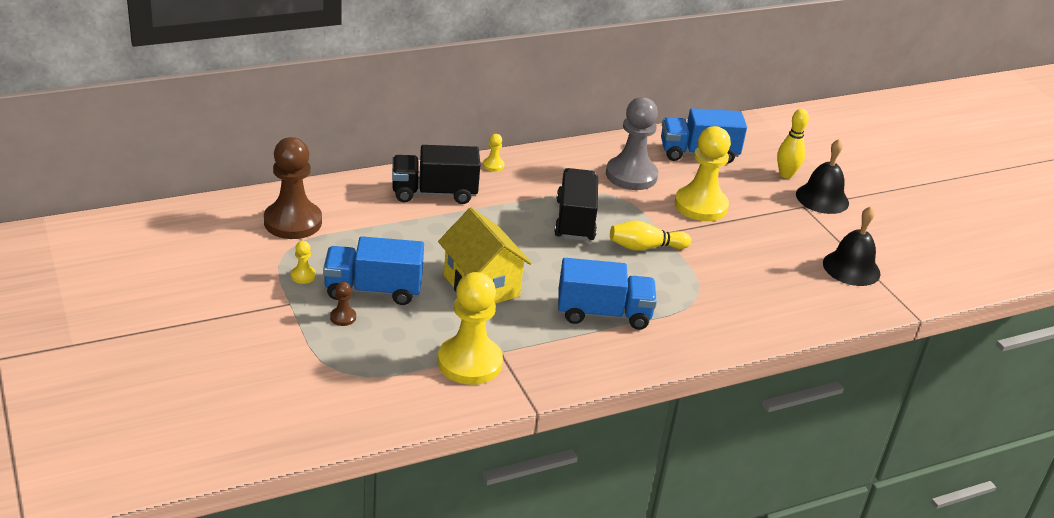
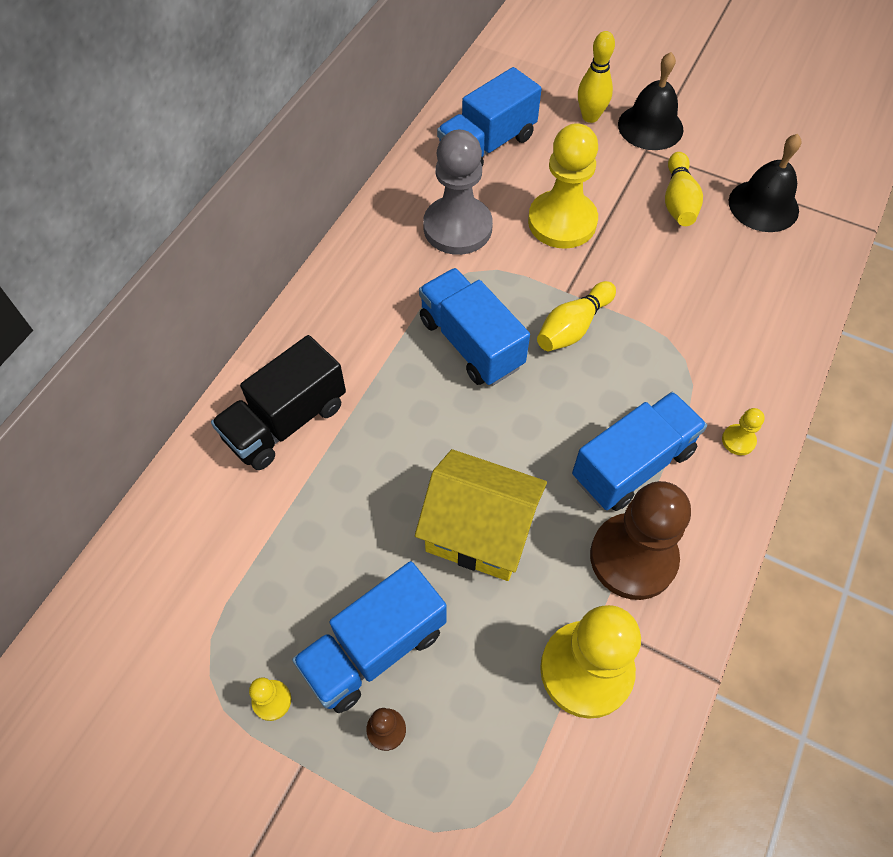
camera: 35 degrees left, 25 degrees up
(293, 222) = (168, 615): brown pawn -> brown pawn (633, 557)
(493, 165) = (306, 323): yellow pawn -> yellow pawn (738, 440)
(575, 220) = (471, 343): black truck -> blue truck
(792, 236) = (678, 201): none -> yellow bowling pin

